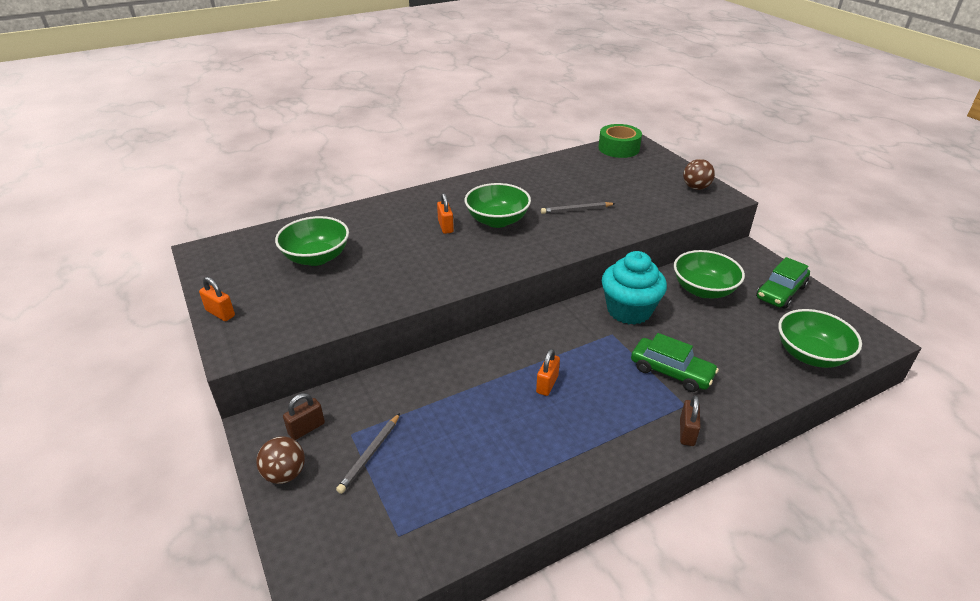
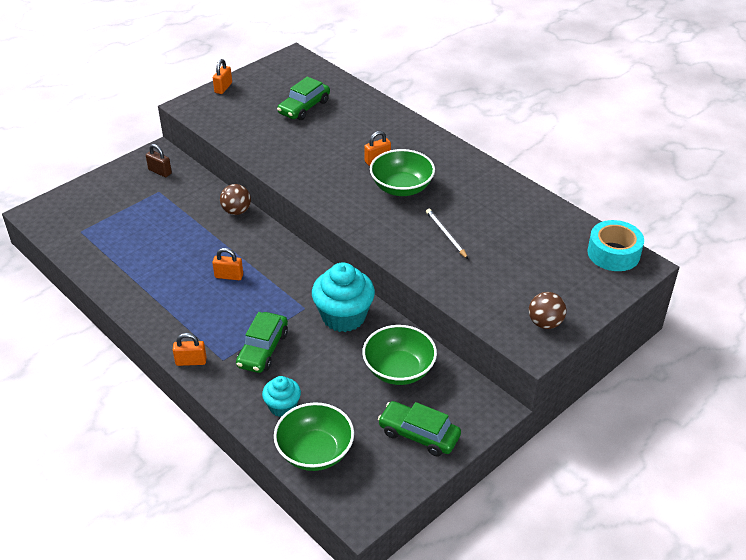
camera: 75 degrees right, 5 degrees up
(285, 474) = (121, 174): brown ball -> brown ball (236, 211)
(316, 257) = (304, 107): green bowl -> green car
(370, 454) = (142, 204): grey pencil -> none
(618, 148) = (613, 253): green tape -> turquoise tape
(687, 432) = (191, 361): brown padlock -> orange padlock
(753, 368) = (282, 406): none -> turquoise cupcake

